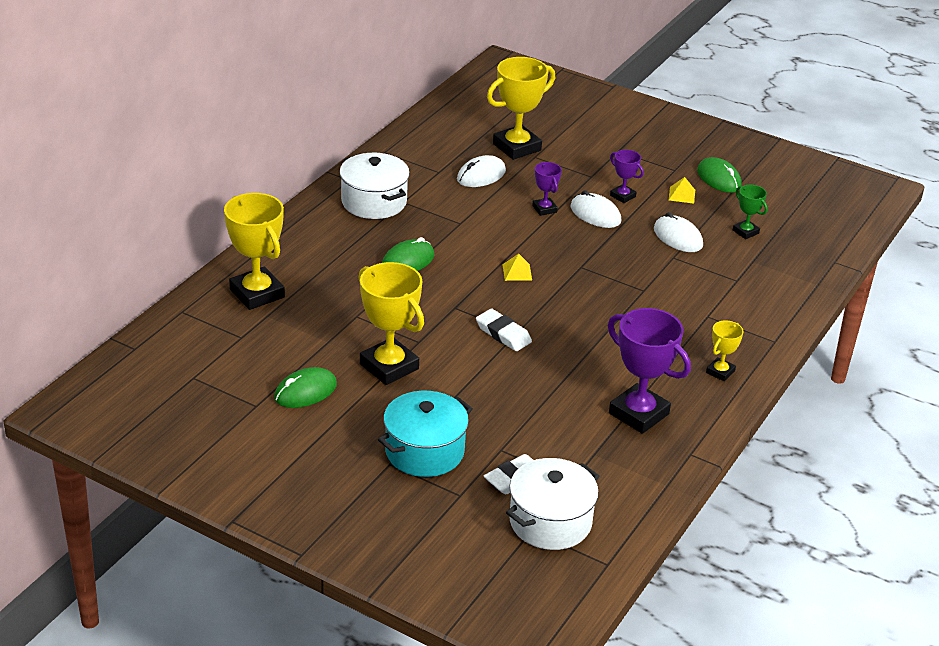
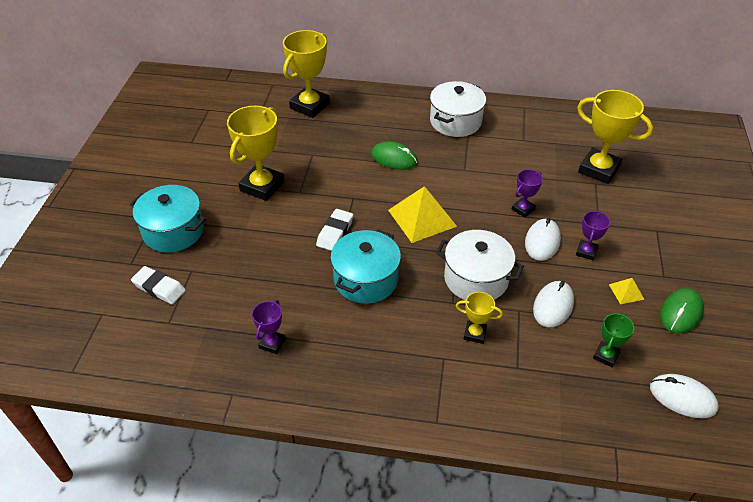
camera: 70 degrees right, 10 degrees up
(305, 391) = (215, 157): green mouse -> none
(481, 175) = (539, 162): white mouse -> white mouse (682, 397)
(517, 272) = (422, 218): yellow pyramid -> yellow pyramid, size x2.15
(550, 521) = (114, 322): white pot -> white pot (476, 279)
(584, 332) = (366, 279): none -> turquoise pot
(638, 414) = (272, 343): purple trophy -> purple trophy, size x0.51
(720, 372) = (362, 388): yellow trophy -> yellow trophy (475, 334)

